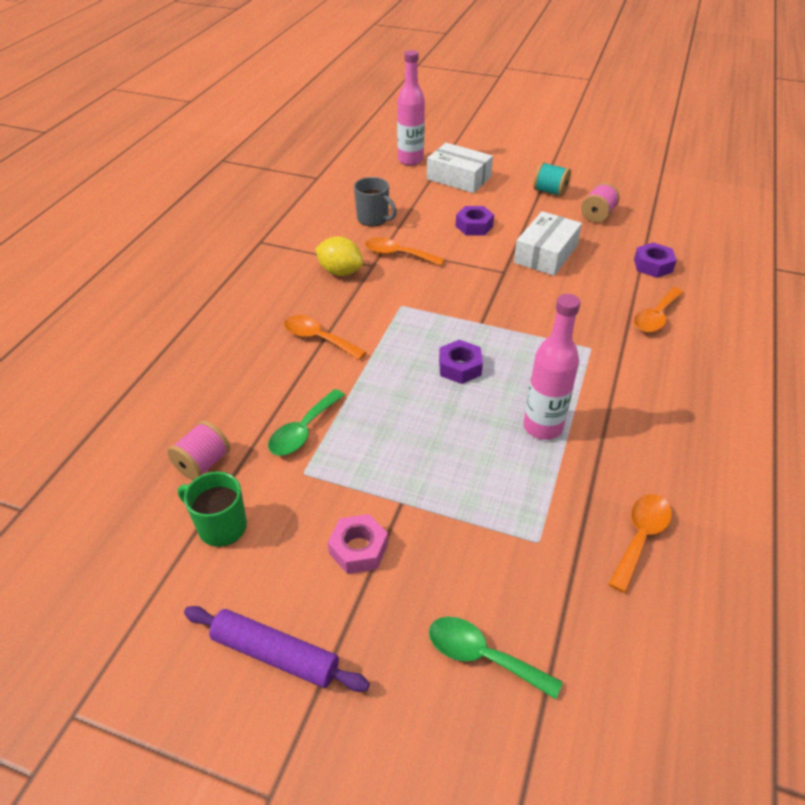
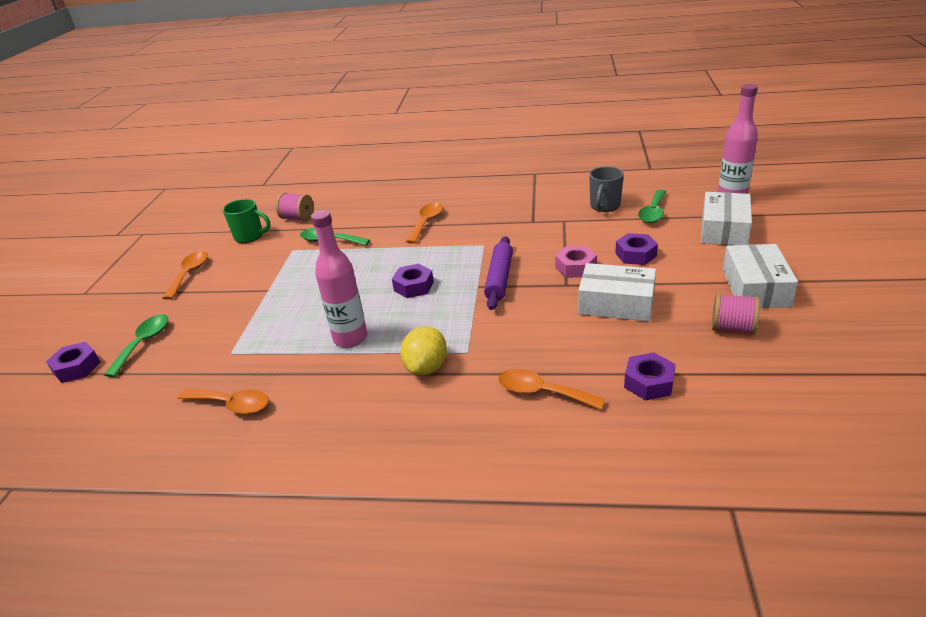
camera: 80 degrees right, 10 degrees down
(221, 526) = (250, 236): green mug -> green mug turned 90 degrees clockwise
(275, 654) = (162, 274): purple rolling pin -> purple rolling pin (499, 278)
(340, 272) = (514, 211): yellow lemon -> yellow lemon (426, 367)
(358, 549) = (230, 283): pink nut -> pink nut (575, 267)
(397, 254) = (556, 228): orange spoon -> orange spoon (189, 274)
(405, 199) = (653, 212): none -> green spoon
(519, 753) = (77, 367): none -> purple nut
(550, 191) = (755, 288): turquoise spool -> white box

